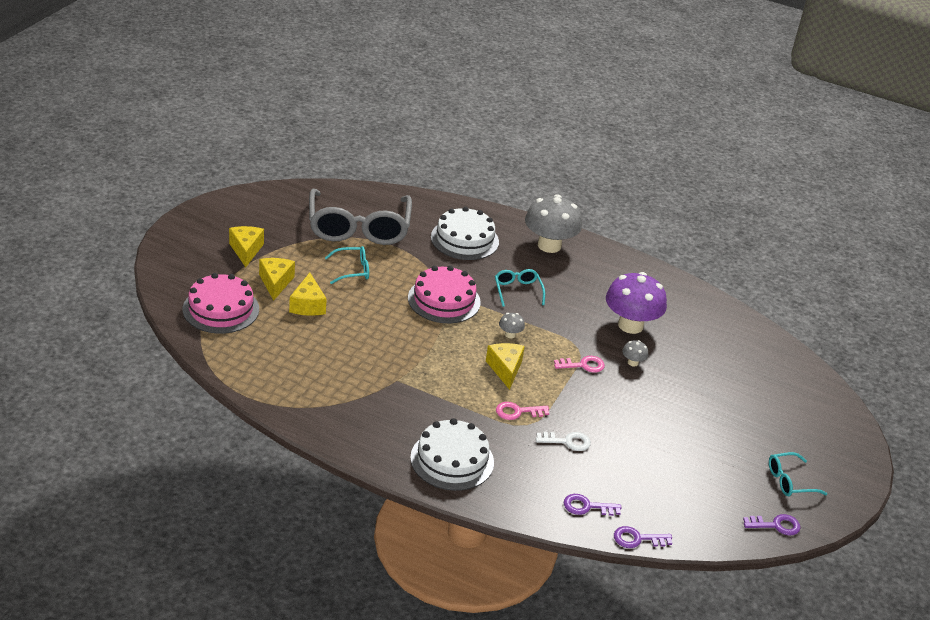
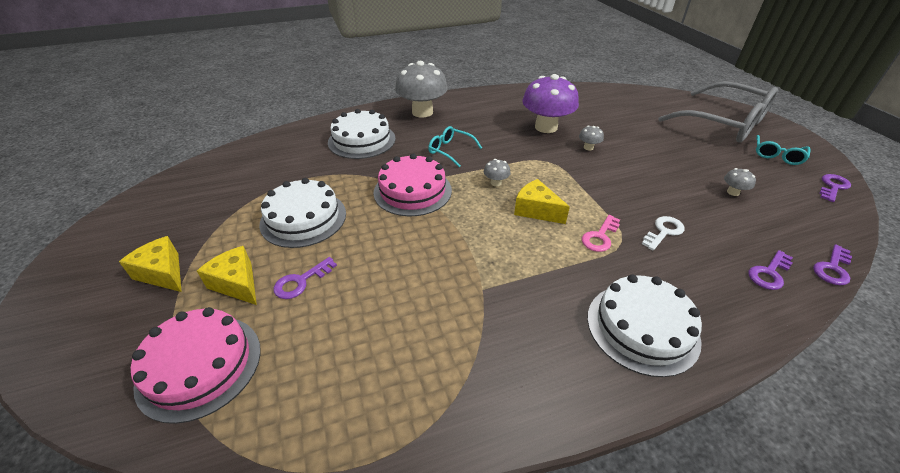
camera: 40 degrees left, 5 degrees up
(308, 305) = (301, 281): yellow cheese -> purple key
(352, 270) = (303, 218): turquoise glasses -> white cake
(358, 228) = (263, 181): grey glasses -> grey glasses (724, 123)
(583, 365) = (570, 169): pink key -> none
(678, 466) = (733, 192): none -> grey mushroom

